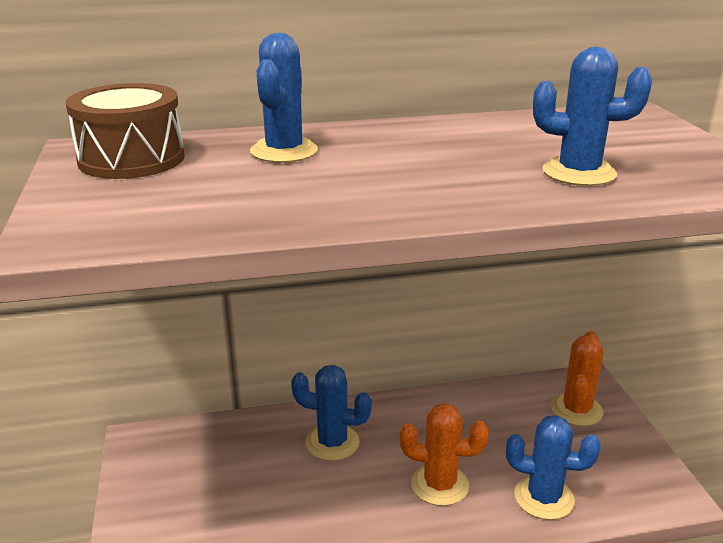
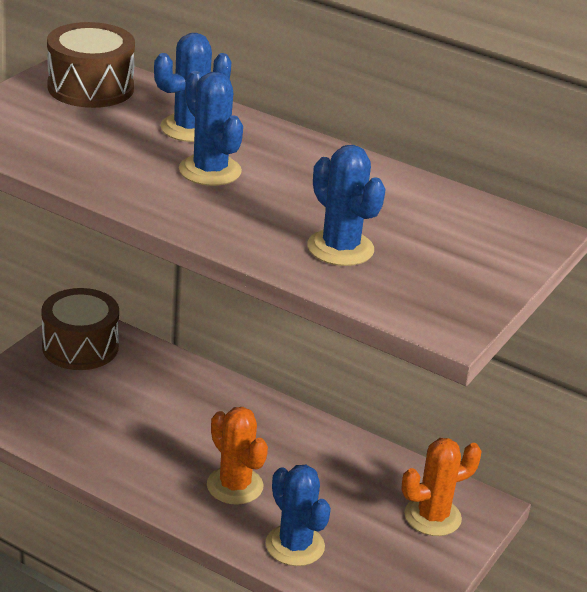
camera: 40 degrees right, 5 degrees up
(164, 460) = (80, 347): none -> brown drum
(332, 443) = (204, 410): blue cactus -> blue cactus (210, 171)

